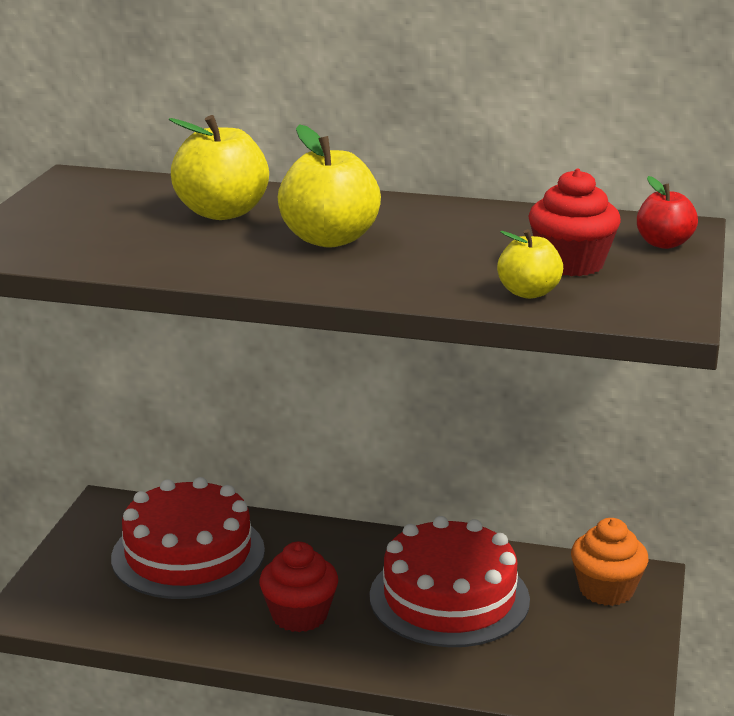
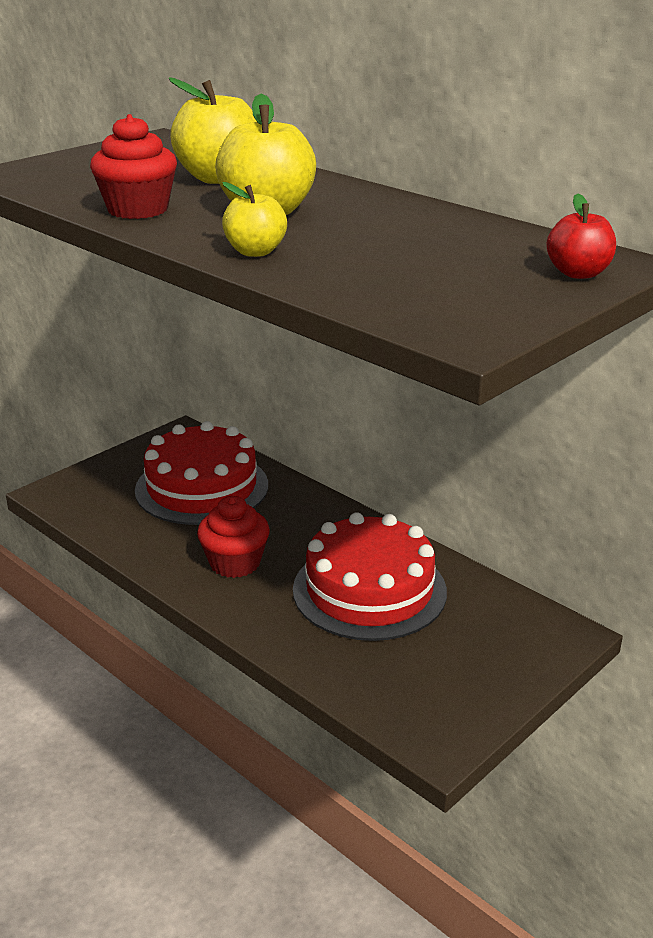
camera: 30 degrees right, 5 degrees up
(528, 293) = (364, 287): yellow apple -> yellow apple (255, 252)
(571, 264) = (450, 272): red cupcake -> red cupcake (138, 209)
(606, 590) = (518, 633): orange cupcake -> none

